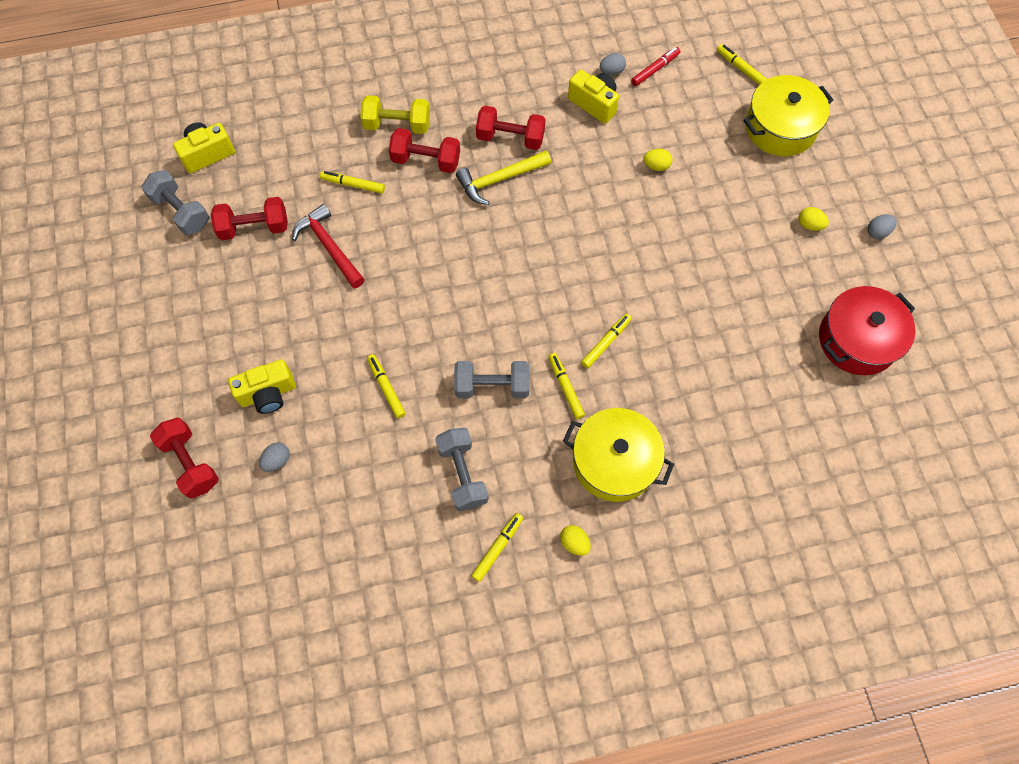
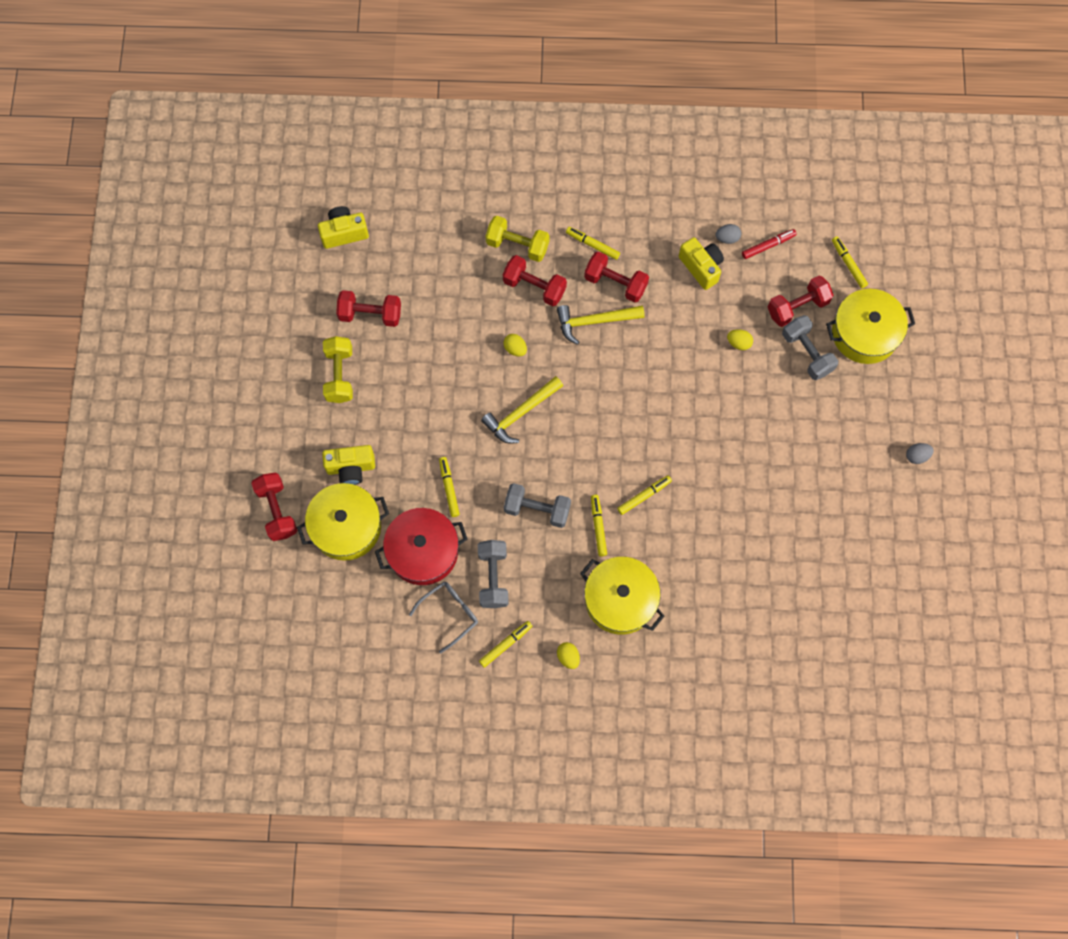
camera: 15 degrees right, 5 degrees up
(181, 212) = (311, 283): grey dumbbell -> grey dumbbell (807, 353)
(233, 297) = (339, 375): none -> yellow dumbbell
(277, 460) = (346, 527): grey egg -> yellow pot
(329, 247) = (430, 349): red hammer -> none
(353, 185) = (464, 294): yellow marker -> yellow marker (592, 245)
(423, 528) = (450, 613): none -> grey glasses
(446, 289) = (521, 413): none -> yellow hammer
(704, 119) = (797, 307): none -> red dumbbell
(809, 225) = (858, 434): yellow egg -> yellow egg (515, 349)
(857, 340) = (861, 549): red pot -> red pot (423, 551)

